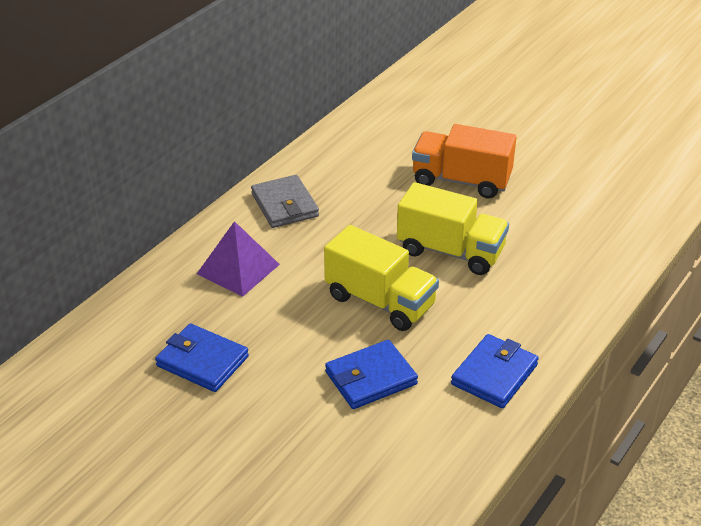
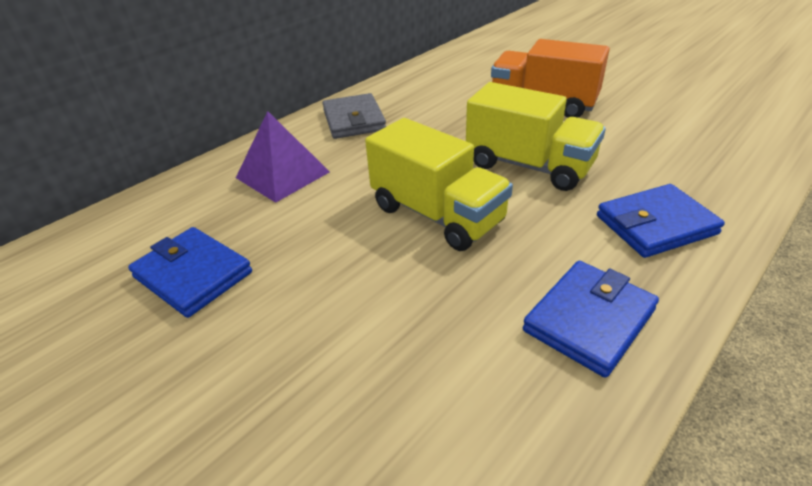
camera: 10 degrees right, 0 degrees up
(370, 378) = (406, 313): blue wallet -> blue wallet (655, 225)

